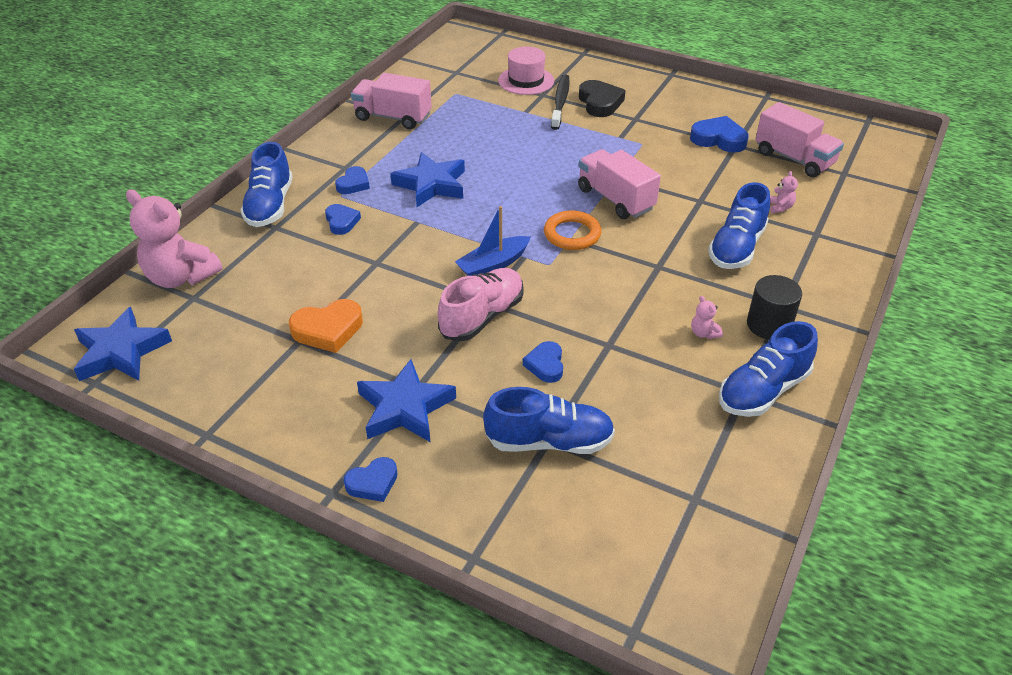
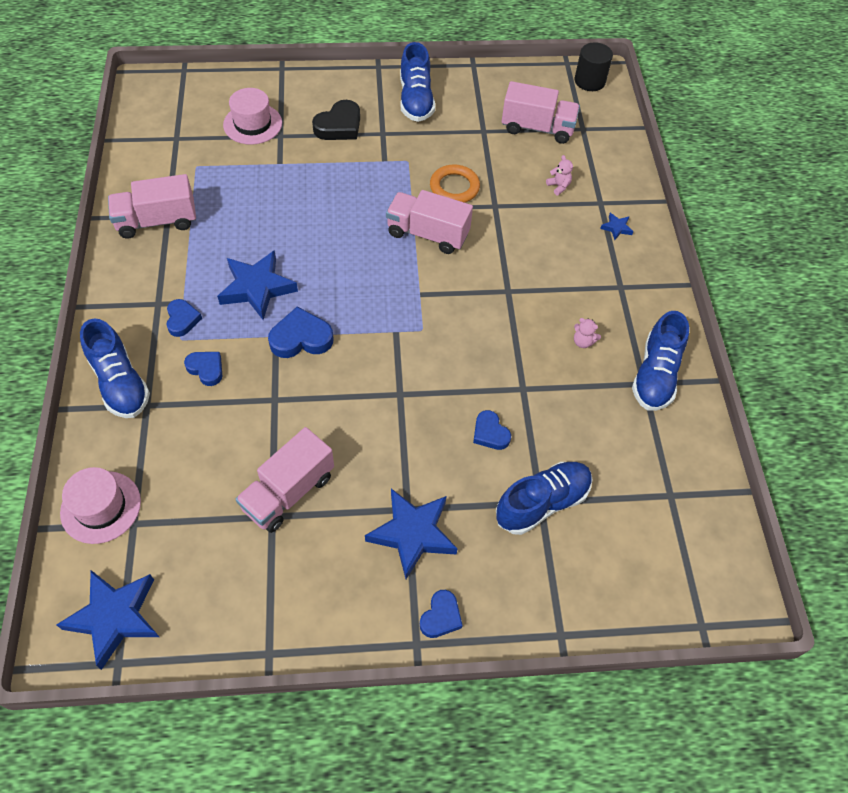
camera: 35 degrees left, 15 degrees up
(181, 277) = (101, 507): pink teddy bear -> pink hat
(328, 330) = (288, 492): orange heart -> pink truck
(482, 317) = (407, 411): pink shoe -> none
(493, 265) = (377, 353): blue boat -> none
(560, 102) = (303, 139): black toothbrush -> none
(572, 234) = (418, 289): orange ring -> orange ring (454, 187)
(600, 103) = (339, 126): black heart -> black heart turned 90 degrees clockwise
(718, 139) = (466, 130): blue heart -> blue heart (301, 338)
(736, 247) = (553, 244): blue shoe -> blue shoe (416, 100)
(769, 325) = (622, 310): black cylinder -> black cylinder (589, 81)
(818, 259) = (616, 228): none -> blue star

